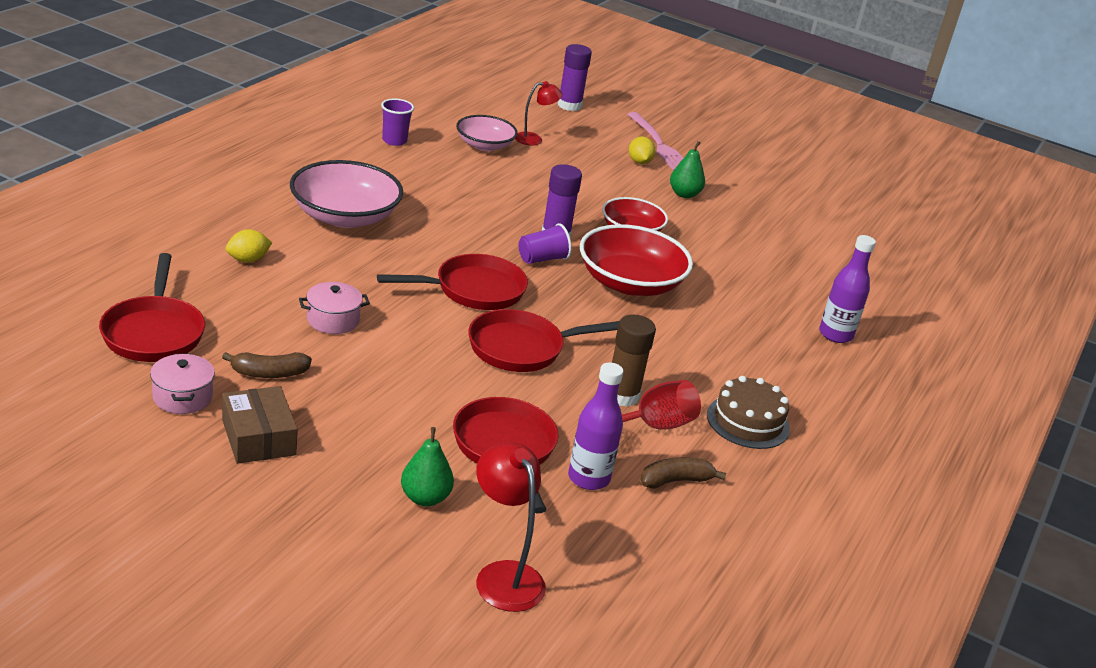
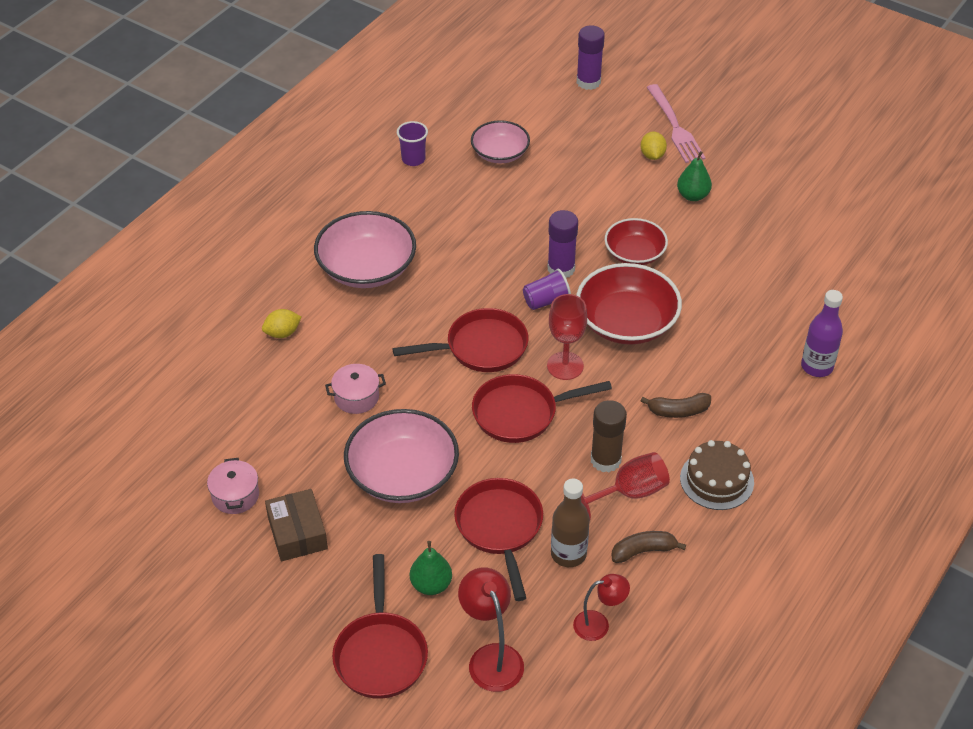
camera: 10 degrees right, 15 degrees up
(154, 332) = (208, 427): red pan -> red pan (380, 653)
(269, 373) = (304, 463): brown banana -> brown banana (678, 411)
(387, 391) = (402, 474): none -> pink bowl
(534, 139) = (549, 137): red lamp -> red lamp (599, 624)
(567, 312) = (565, 366): none -> red goblet
(588, 478) = (568, 554): purple bottle -> brown bottle

